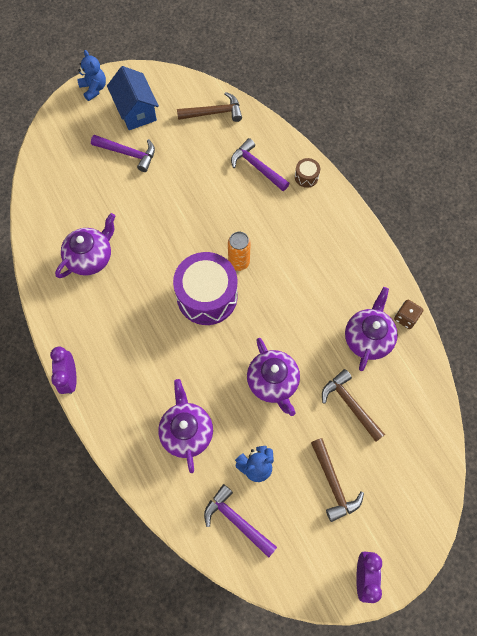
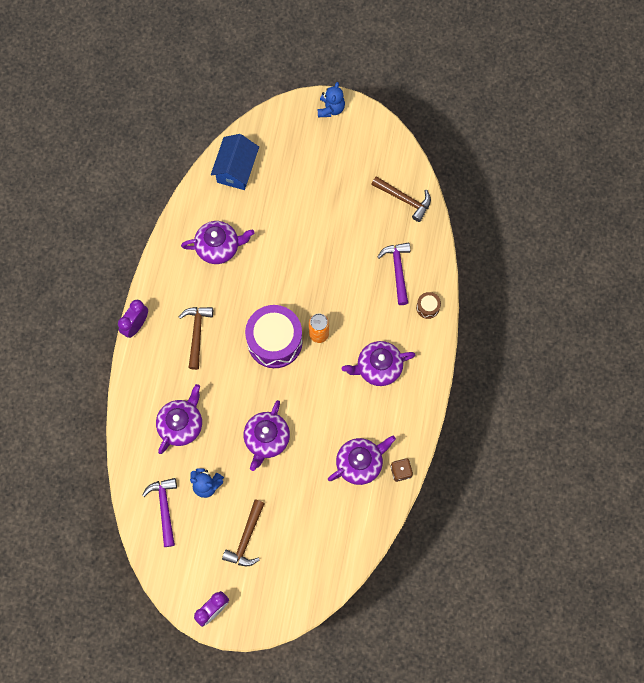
camera: 40 degrees right, 5 degrees up
(128, 153) = (311, 184): purple hammer -> none
(136, 111) = (347, 152): blue house -> blue house (236, 169)
(311, 251) = (378, 367): none -> purple teapot
(350, 404) = (305, 497): brown hammer -> brown hammer (197, 333)

